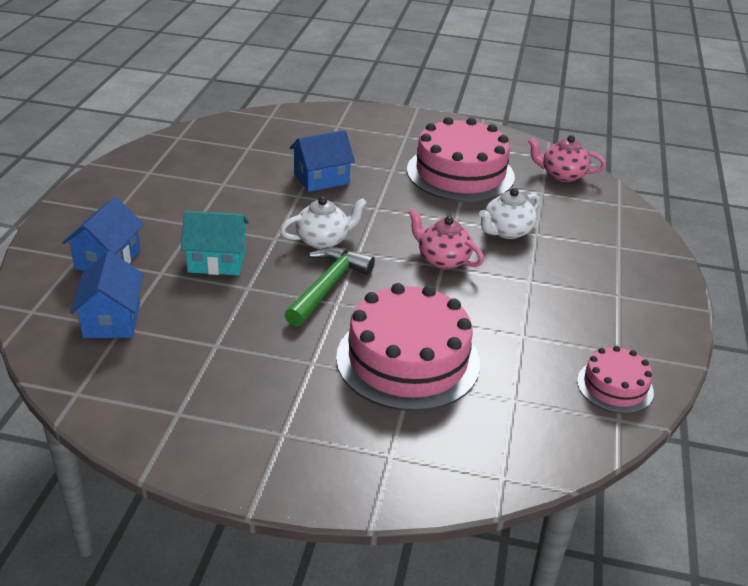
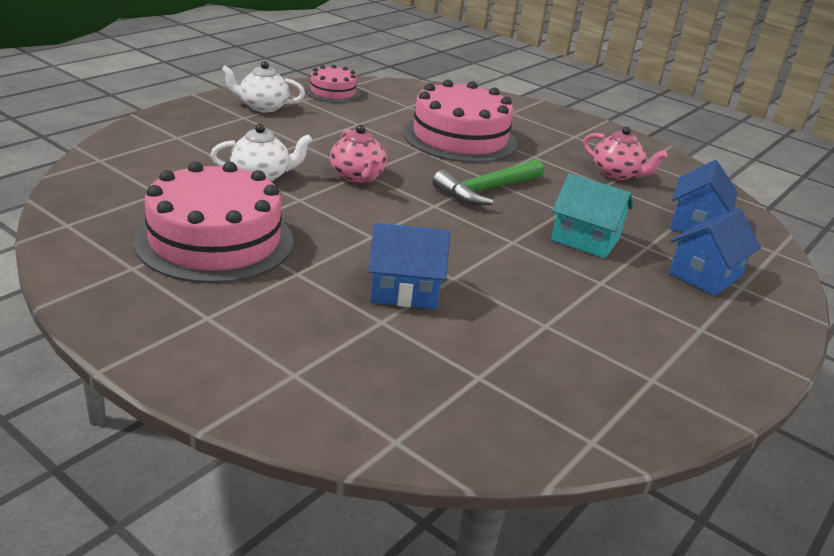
camera: 155 degrees left, 5 degrees down
(323, 240) = (460, 224): white teapot -> white teapot (262, 107)
(562, 175) = (97, 200): pink teapot -> pink teapot (617, 174)

